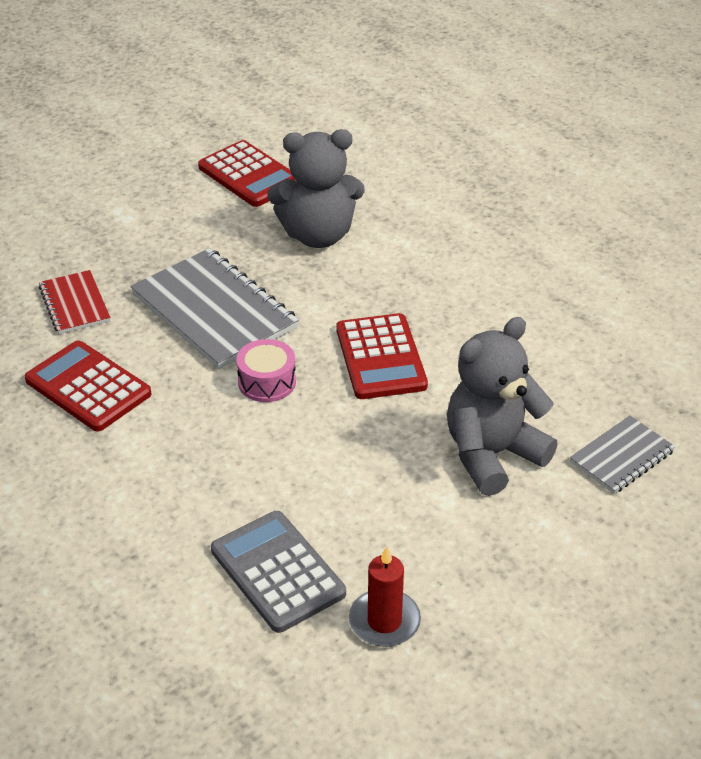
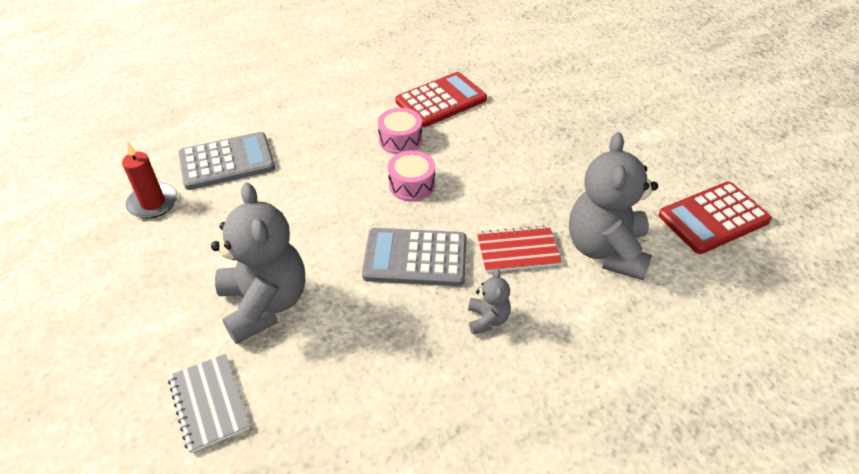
camera: 105 degrees right, 5 degrees up
(74, 304) = (535, 101): red notebook -> red notebook (517, 250)
(184, 409) = (400, 140): none -> pink drum
(214, 311) = (507, 169): grey notebook -> none
(380, 357) = (415, 258): red calculator -> grey calculator
(437, 298) = (487, 319): none -> grey teddy bear

